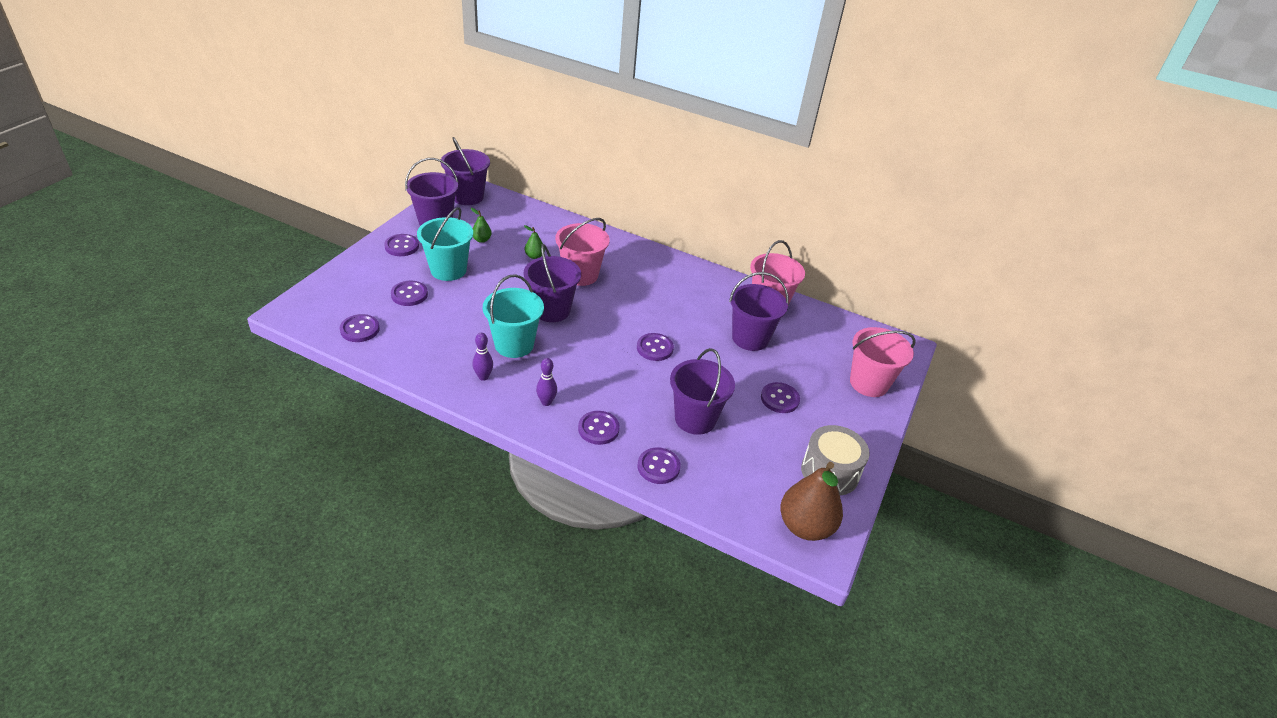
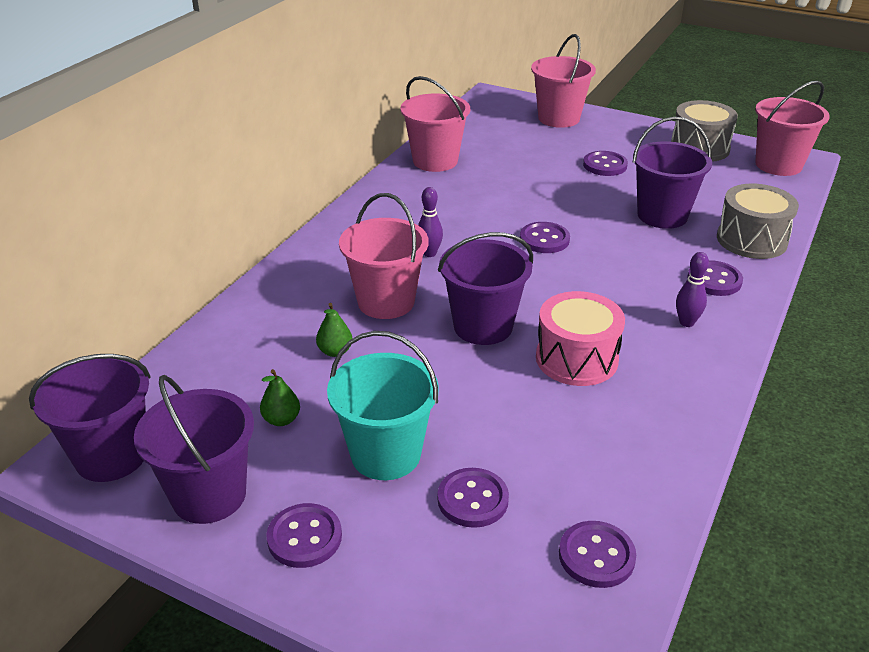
camera: 85 degrees left, 5 degrees down
(483, 377) = (661, 384): purple bowling pin -> purple bowling pin (429, 253)
(514, 344) = (576, 359): turquoise bucket -> pink drum
(658, 467) = (751, 240): purple button -> grey drum
(750, 338) = (504, 176): purple bucket -> none
(805, 526) = (778, 165): brown pear -> pink bucket

